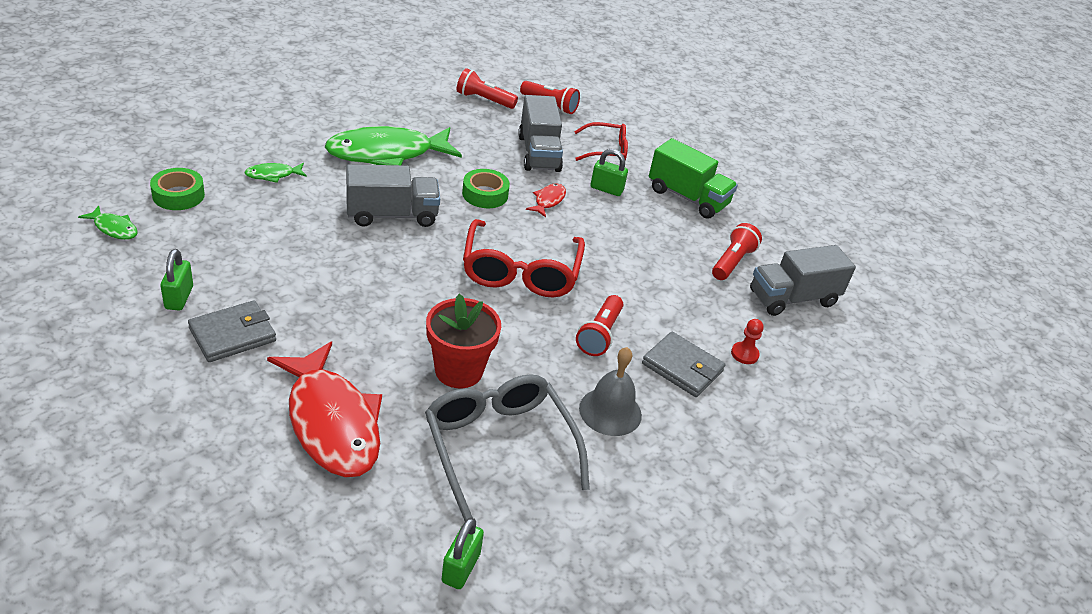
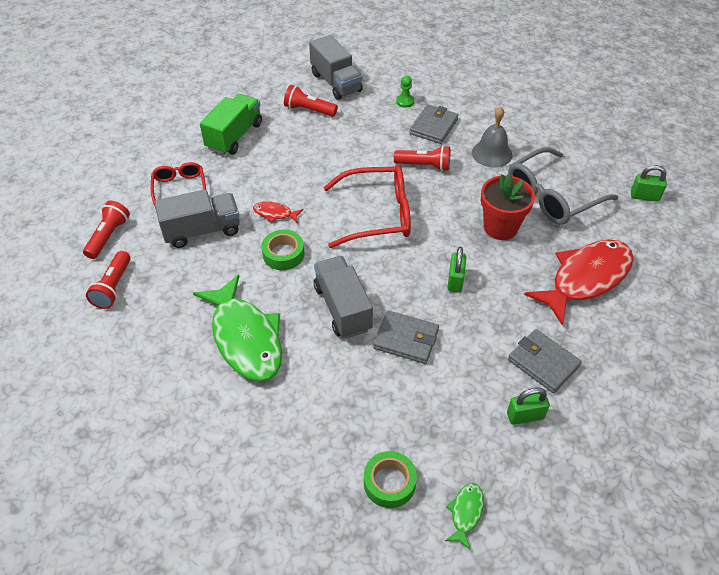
camera: 95 degrees left, 10 degrees up
(273, 175) = (320, 416): green fish -> none
(327, 245) = (406, 339): none -> grey wallet
(606, 189) = (242, 182): green padlock -> green padlock (455, 281)
(744, 354) = (405, 101): red pawn -> green pawn

